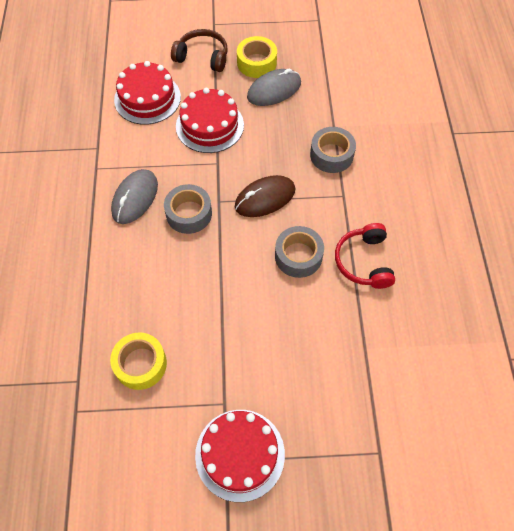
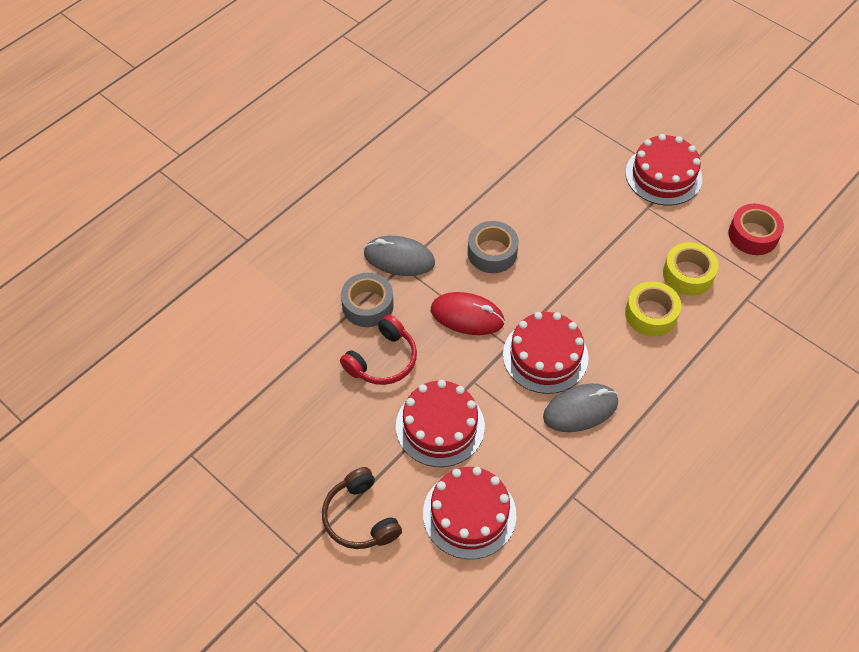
camera: 135 degrees left, 5 degrees down
(113, 456) = (753, 235): none -> red tape
(189, 213) = (545, 356): grey tape -> red cake
(256, 63) = (316, 458): yellow tape -> yellow tape (651, 314)
(265, 198) = (467, 316): brown mouse -> red mouse
(274, 90) = (338, 411): grey mouse -> grey mouse (399, 258)
(364, 261) = (448, 211): red headphones -> red headphones (382, 360)

